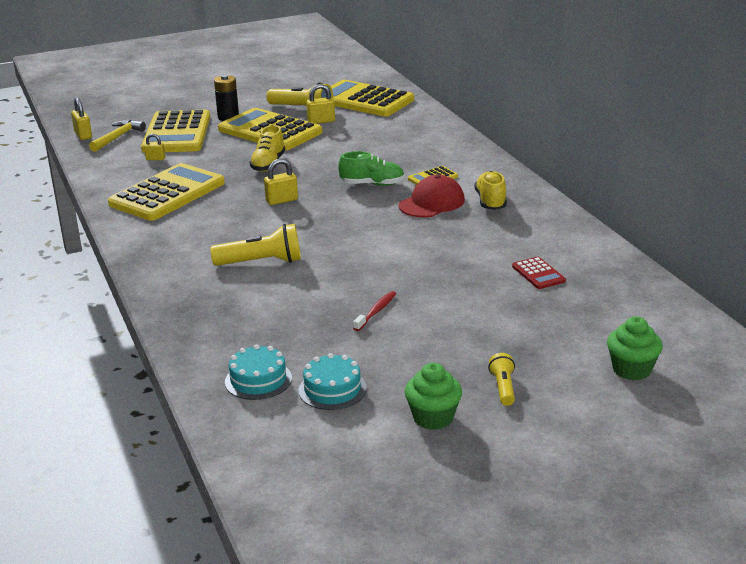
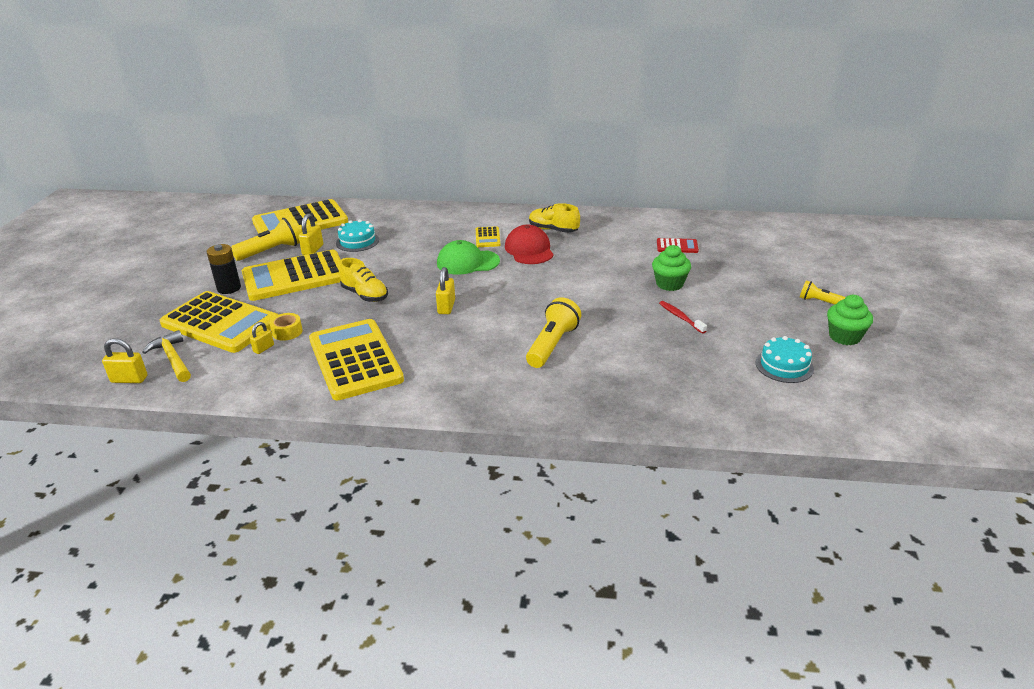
camera: 60 degrees left, 5 degrees up
(185, 158) = (287, 332): none -> yellow tape
(258, 380) = (750, 395): turquoise cake -> turquoise cake (357, 241)
(372, 184) = (467, 262): green shoe -> green cap
(632, 369) = (821, 256): green cupcake -> green cupcake (669, 284)

